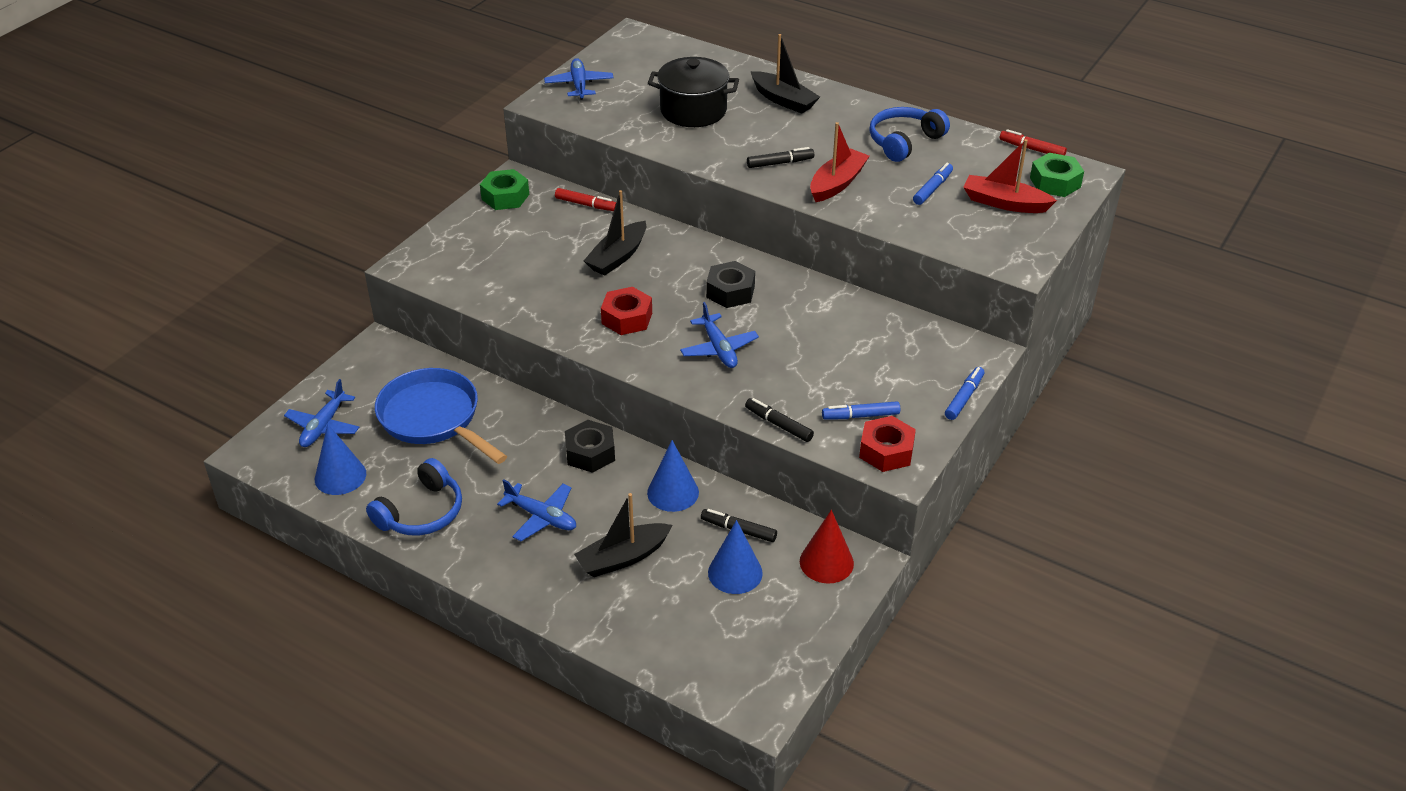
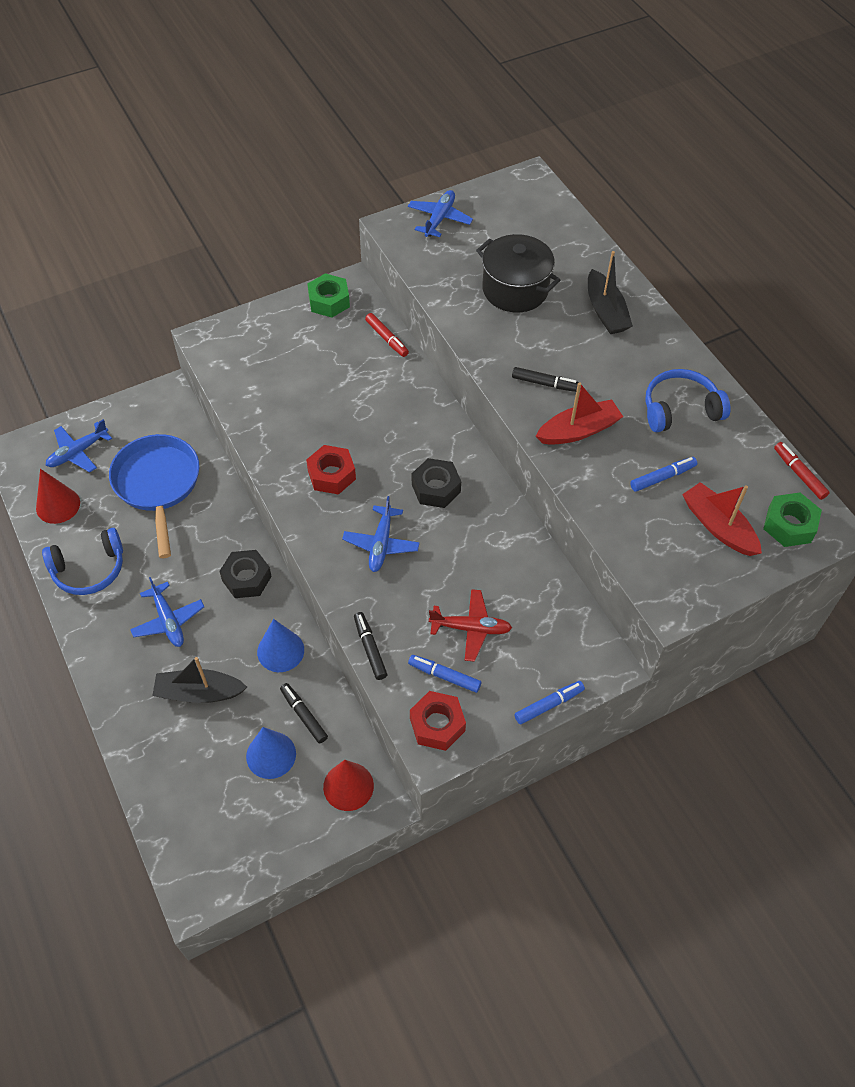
camera: 30 degrees right, 15 degrees up
(340, 476) = (58, 505): blue cone -> red cone
(617, 257) = (371, 406): black boat -> none
(852, 374) = (471, 628): none -> red plane

